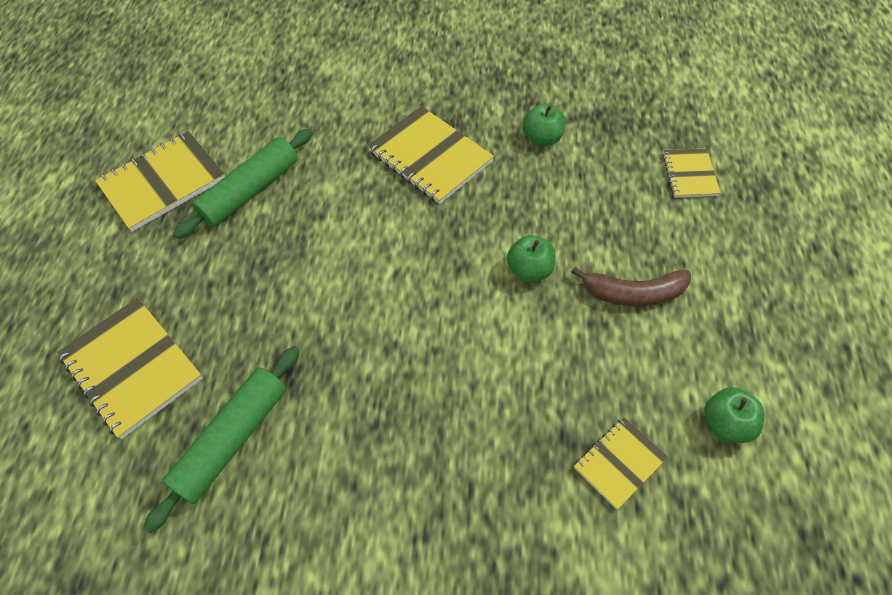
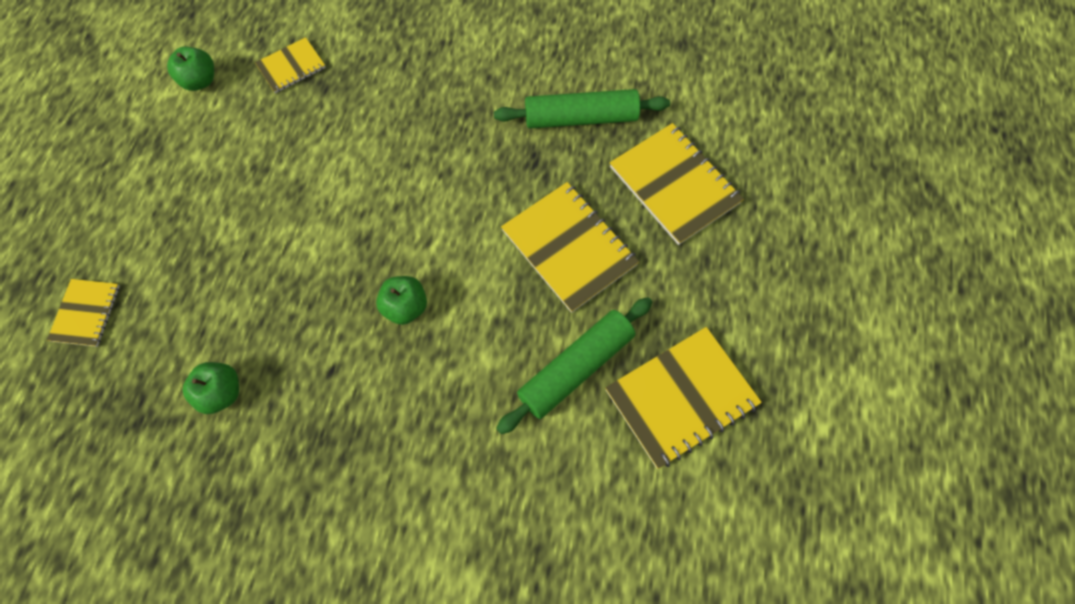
camera: 175 degrees left, 10 degrees up
(233, 439) = (581, 118): green rolling pin -> green rolling pin turned 45 degrees clockwise
(430, 157) = (362, 385): yellow notebook -> yellow notebook (569, 247)
(530, 270) = (299, 226): green apple -> green apple (405, 307)
(633, 293) = (215, 190): brown banana -> none

